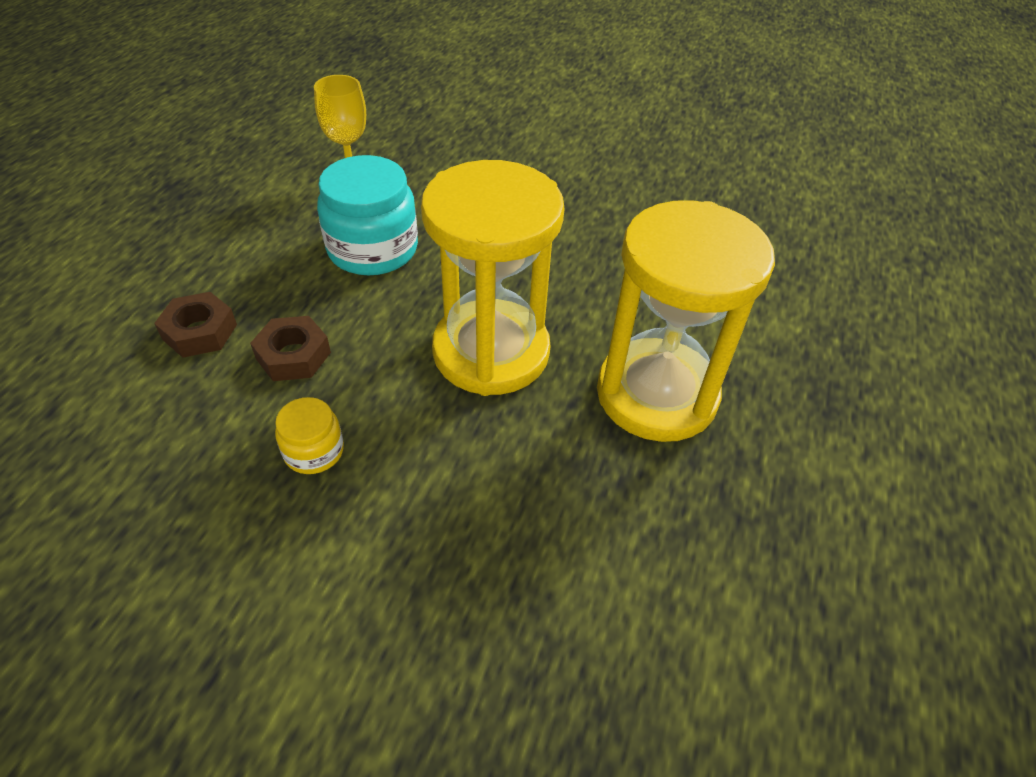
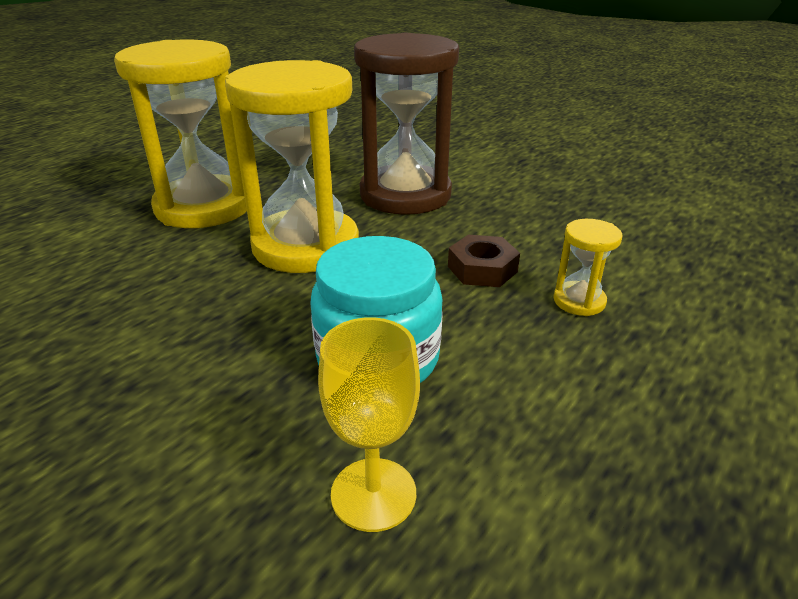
camera: 160 degrees left, 15 degrees down
(200, 331) = (579, 301): brown nut -> yellow hourglass
(314, 451) = (467, 216): yellow jar -> none
(410, 485) = (405, 195): none -> brown hourglass

